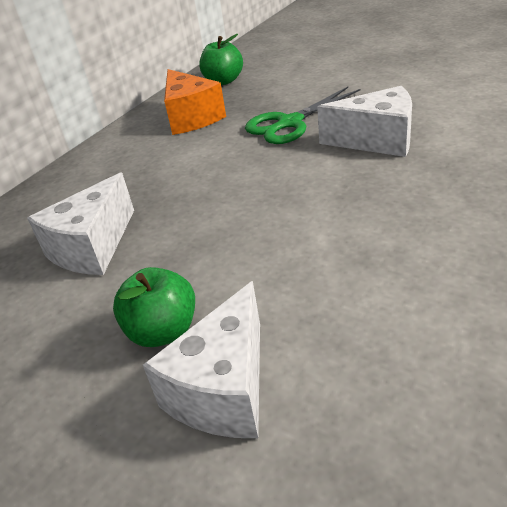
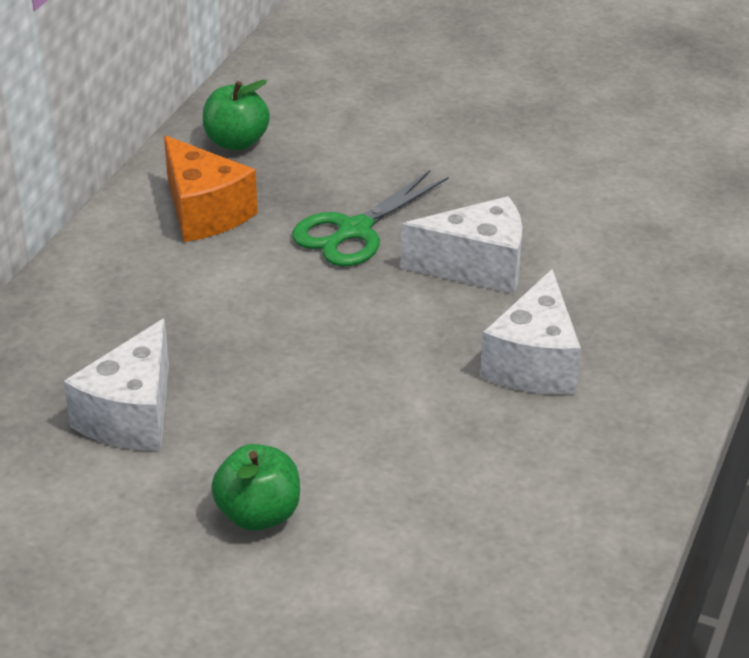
camera: 15 degrees left, 0 degrees up
(224, 389) = (342, 569): white cheese -> white cheese (534, 363)

